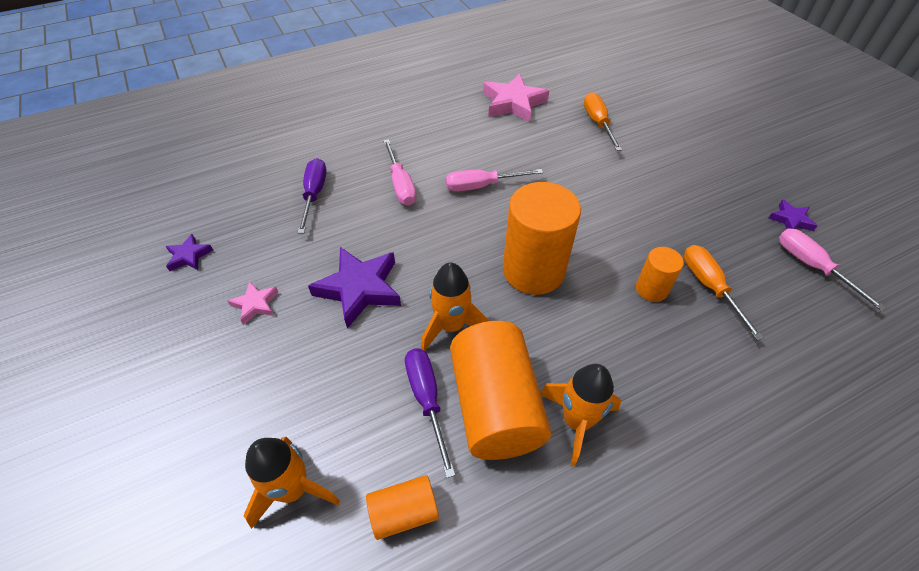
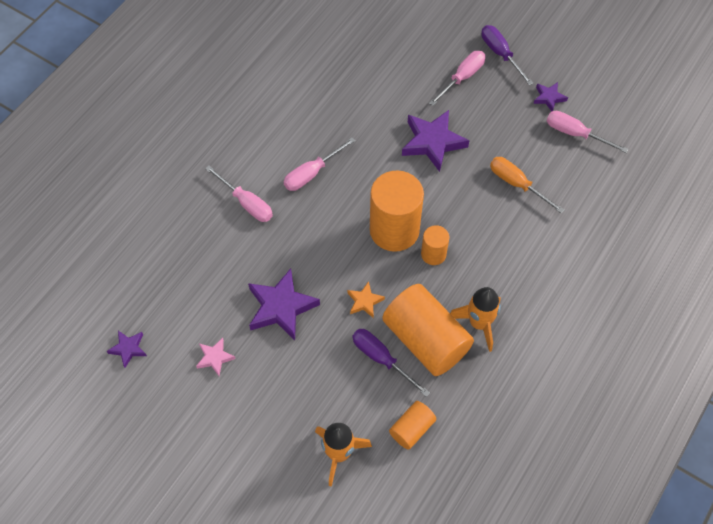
camera: 30 degrees left, 10 degrees up
(314, 194) = (182, 246): purple screwdriver -> purple screwdriver (500, 54)
(451, 326) = (364, 301): orange rocket -> orange star
(513, 103) = (284, 71): pink star -> none
(598, 123) = (367, 63): orange screwdriver -> none
(627, 209) = (432, 142): none -> purple star
(651, 289) = (480, 205): orange cylinder -> orange cylinder (433, 254)
(693, 167) = (462, 78): none -> pink screwdriver

